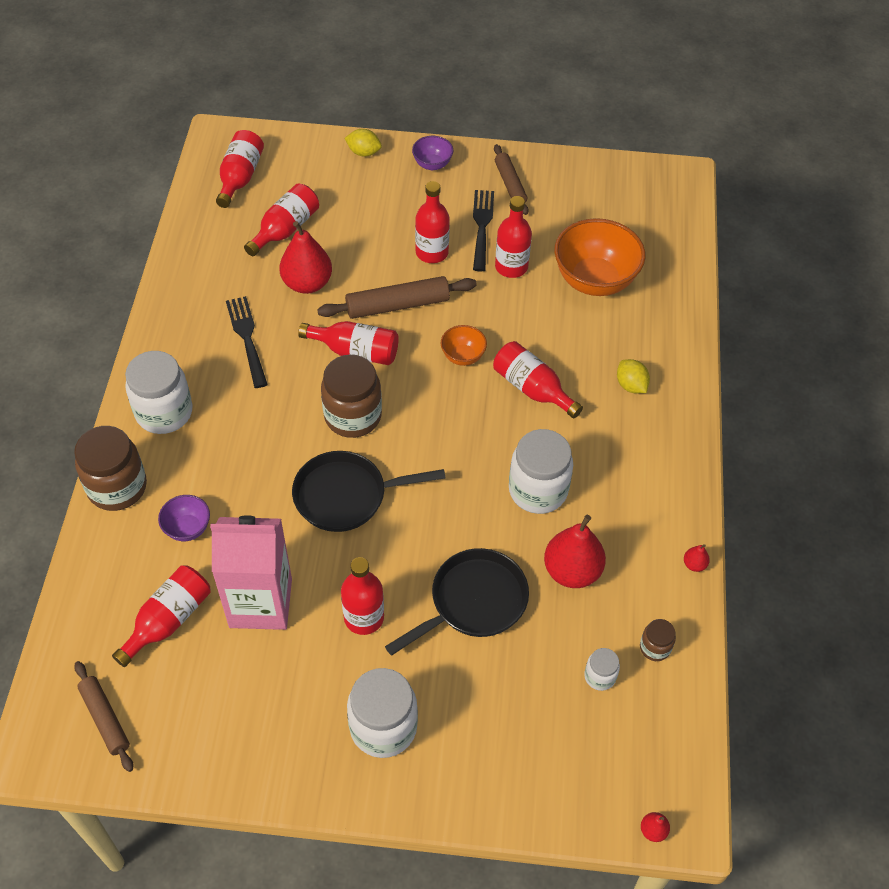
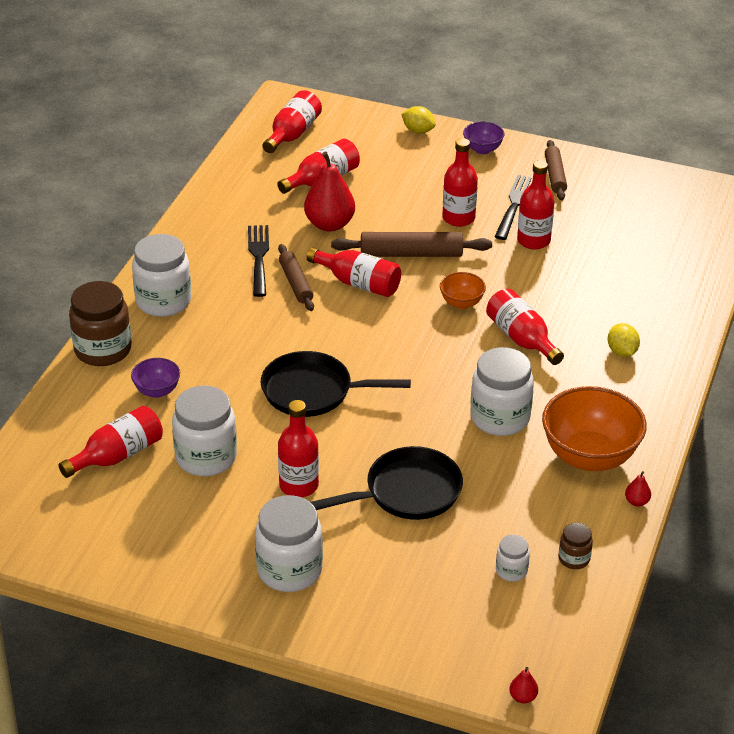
camera: 15 degrees right, 15 degrees down
(105, 719) = (38, 516): brown rolling pin -> brown rolling pin (295, 283)
(260, 603) = (206, 457): pink carton -> white jar
(353, 416) = (339, 332): brown jar -> none
(572, 571) = (512, 485): red pear -> none
(594, 280) = (614, 264): orange bowl -> orange bowl (589, 456)

